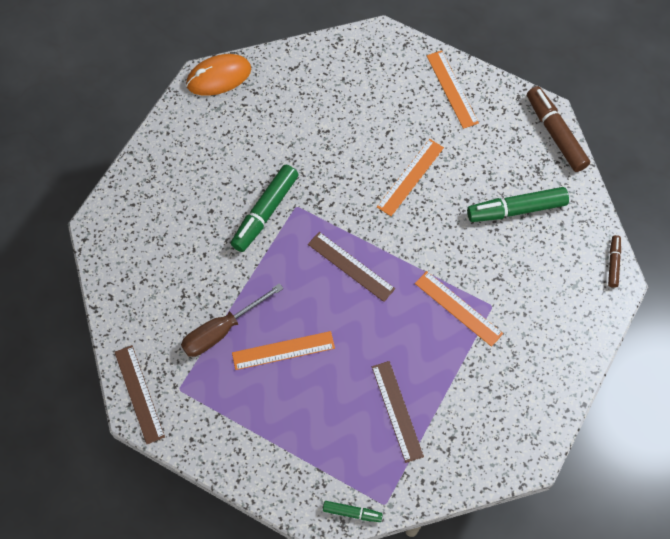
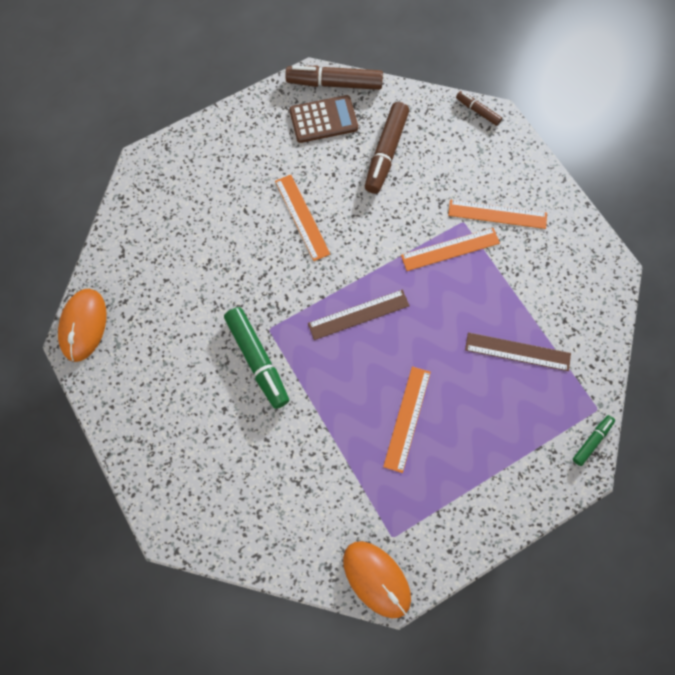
camera: 60 degrees left, 5 degrees up
(139, 394) = (376, 579): brown ruler -> orange mouse
(221, 330) = (355, 464): brown screwdriver -> none
(452, 89) = (238, 136): orange ruler -> orange ruler (497, 214)
(513, 144) = (323, 120): none -> brown calculator
(516, 209) = (386, 153): green marker -> brown marker

